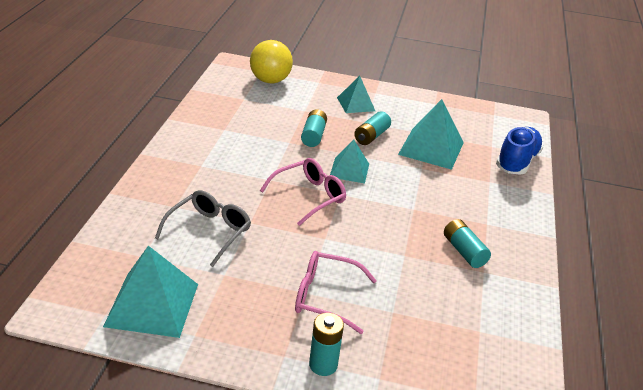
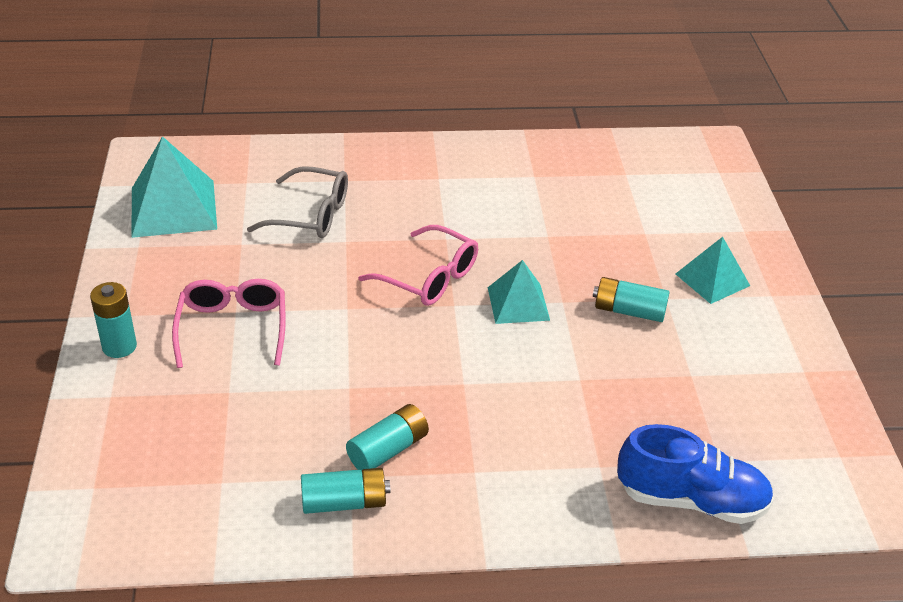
camera: 75 degrees right, 5 degrees up
(270, 80) = (699, 185): yellow ball -> none
(313, 135) = (582, 254): turquoise battery -> turquoise battery (344, 502)
(431, 148) = (648, 383): turquoise pyramid -> none

